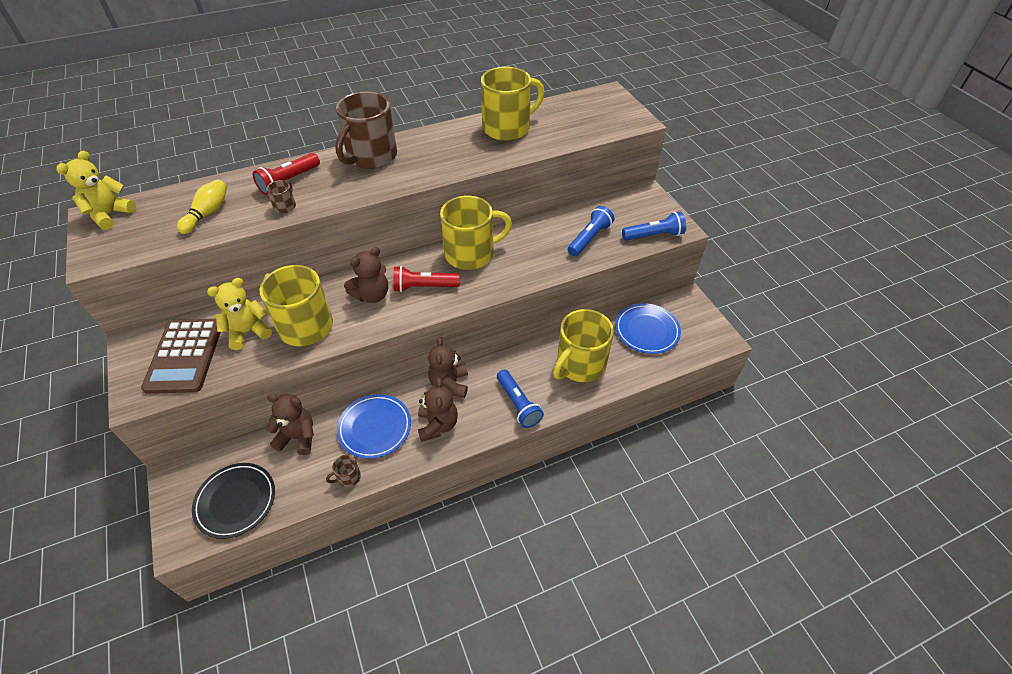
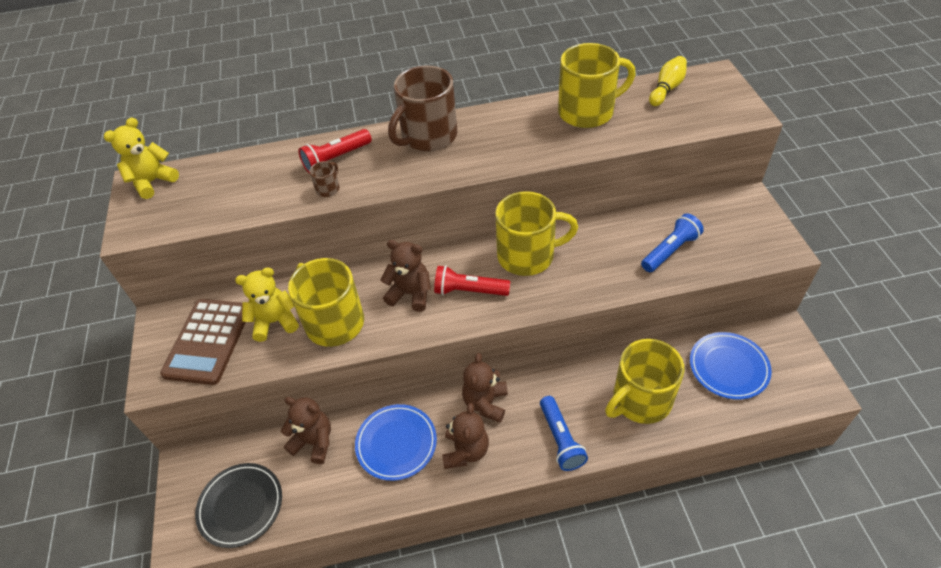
camera: 15 degrees right, 0 degrees up
(207, 213) = (248, 190): yellow bowling pin -> yellow bowling pin (666, 89)
(348, 477) = (360, 498): brown mug -> none
(372, 295) = (410, 294): brown teddy bear -> brown teddy bear turned 135 degrees counterclockwise
(654, 235) = (751, 255): blue flashlight -> none

